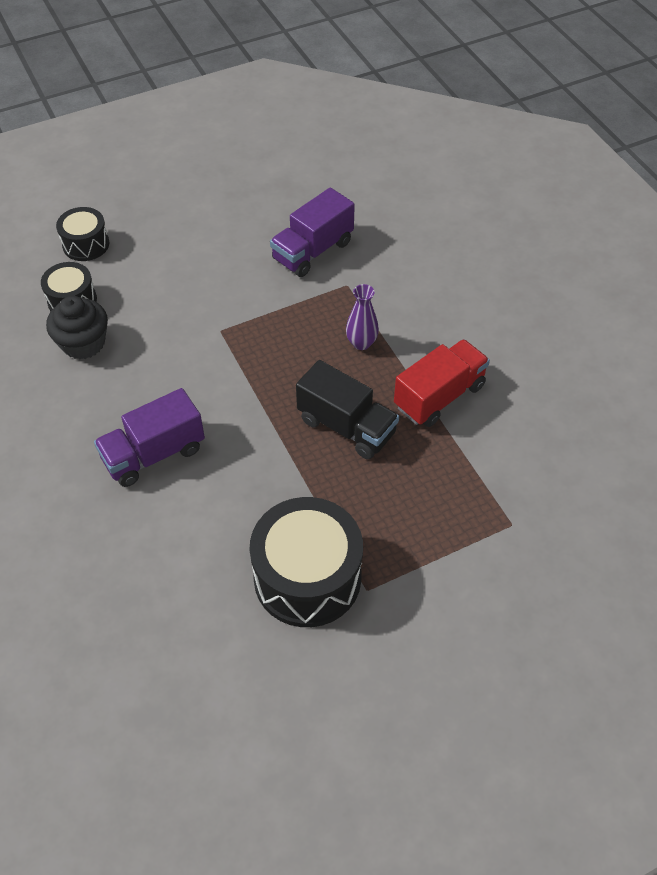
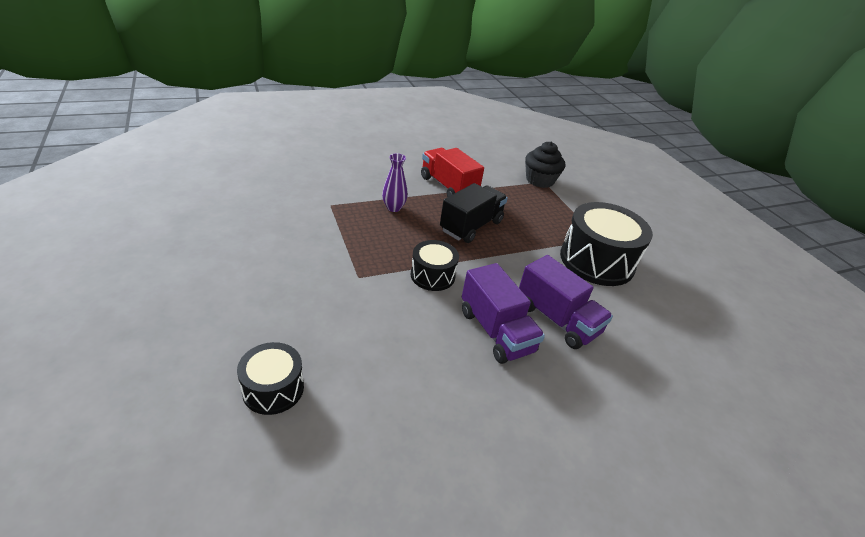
camera: 90 degrees left, 15 degrees down
(83, 343) = (346, 379): black cupcake -> black cupcake (540, 180)
(86, 244) = (178, 372): black drum -> black drum (432, 275)
(312, 251) = (283, 215): purple truck -> purple truck (556, 319)

